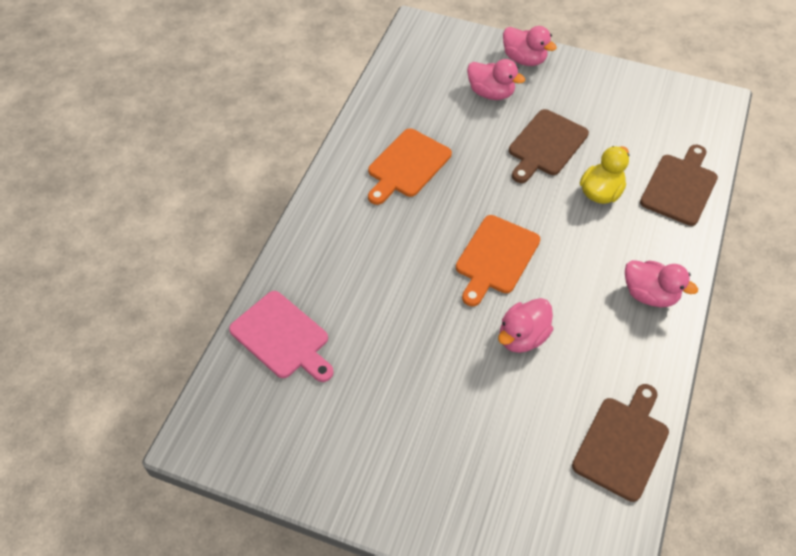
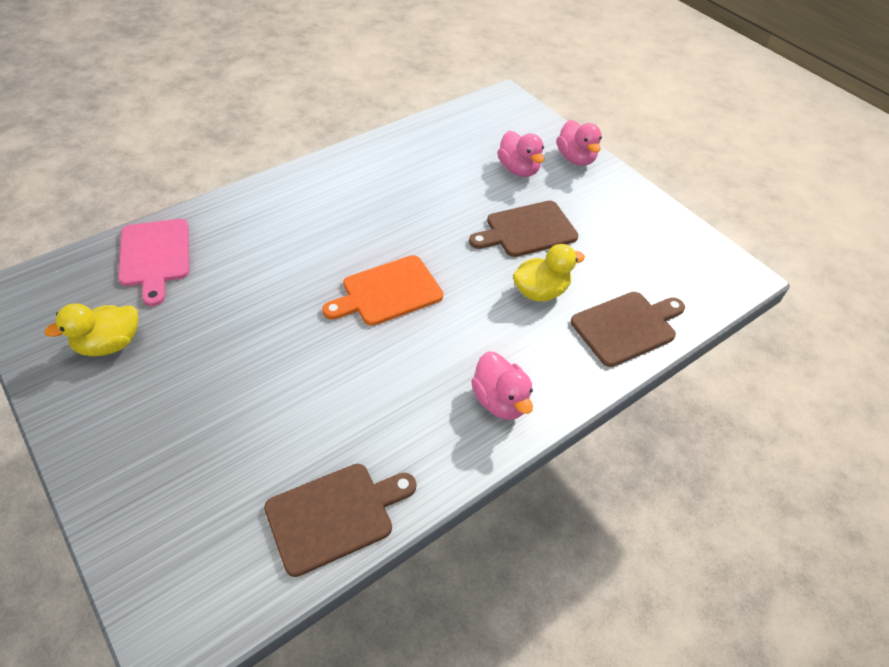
camera: 30 degrees right, 5 degrees down
(331, 431) = (109, 344): none -> yellow duck
(407, 165) = (389, 187): orange cutting board -> none
(522, 337) = (342, 367): pink duck -> none

